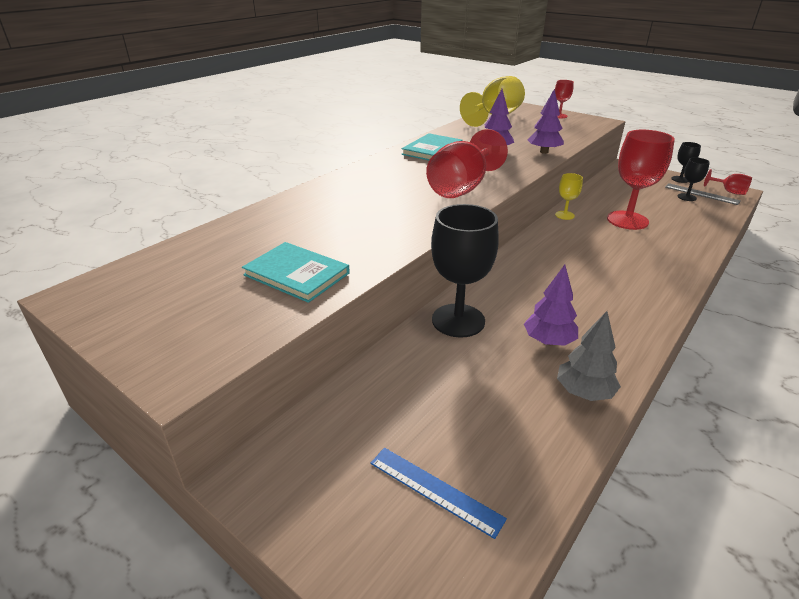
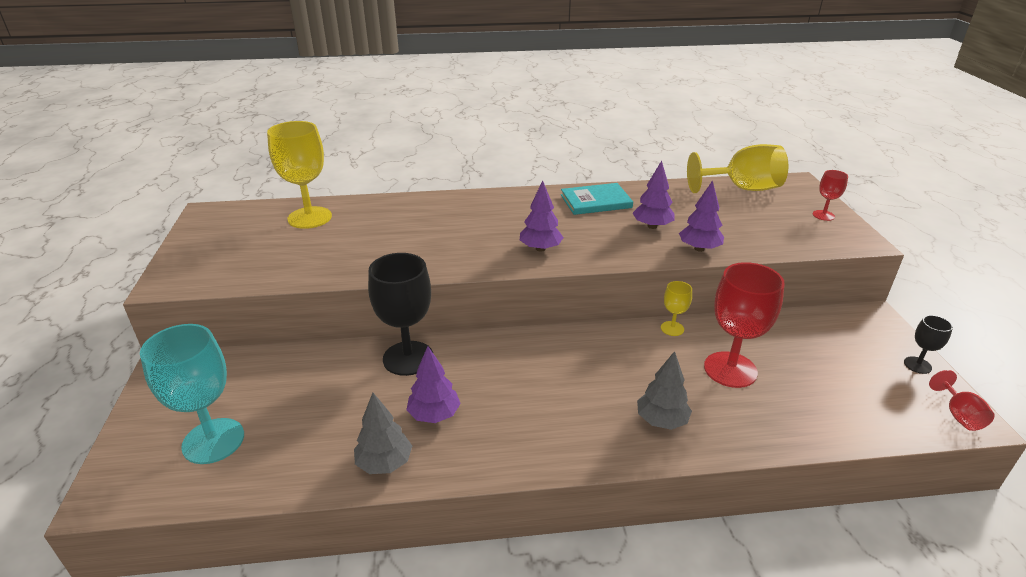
camera: 45 degrees right, 0 degrees up
(221, 248) = (310, 218): none -> yellow goblet
(297, 274) = (309, 257): turquoise book -> none
(435, 490) = (213, 441): blue ruler -> turquoise goblet
(462, 188) = (540, 248): red goblet -> purple tree
(653, 262) = (661, 421): none -> grey tree
(686, 197) = (872, 388): black goblet -> none
(701, 194) = (905, 395): grey ruler -> none

